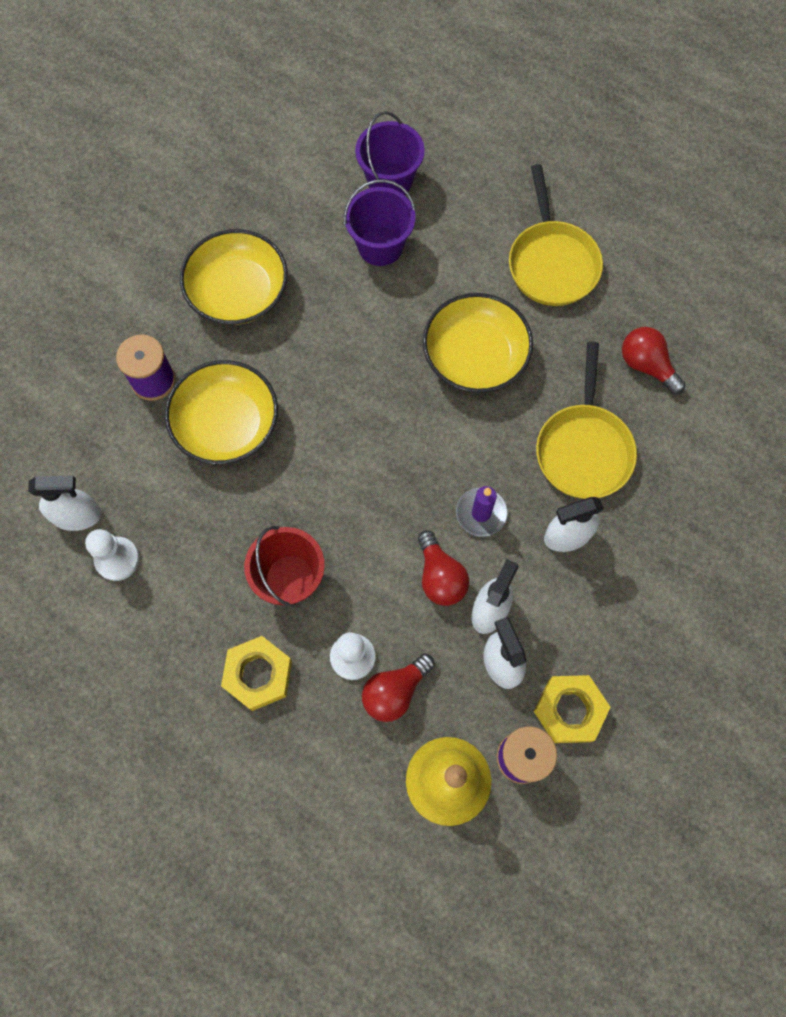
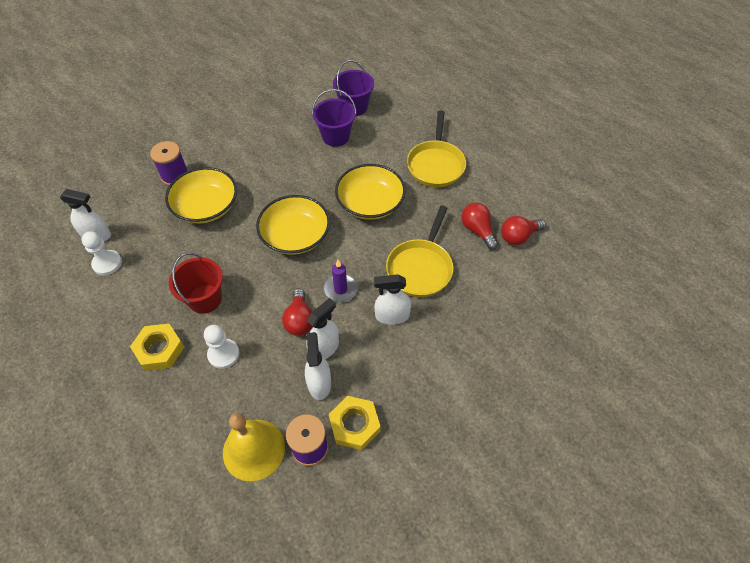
camera: 15 degrees right, 15 degrees down
(238, 292) = (244, 142): yellow bowl -> yellow bowl (295, 236)
(395, 691) = (242, 382): red light bulb -> red light bulb (518, 236)

